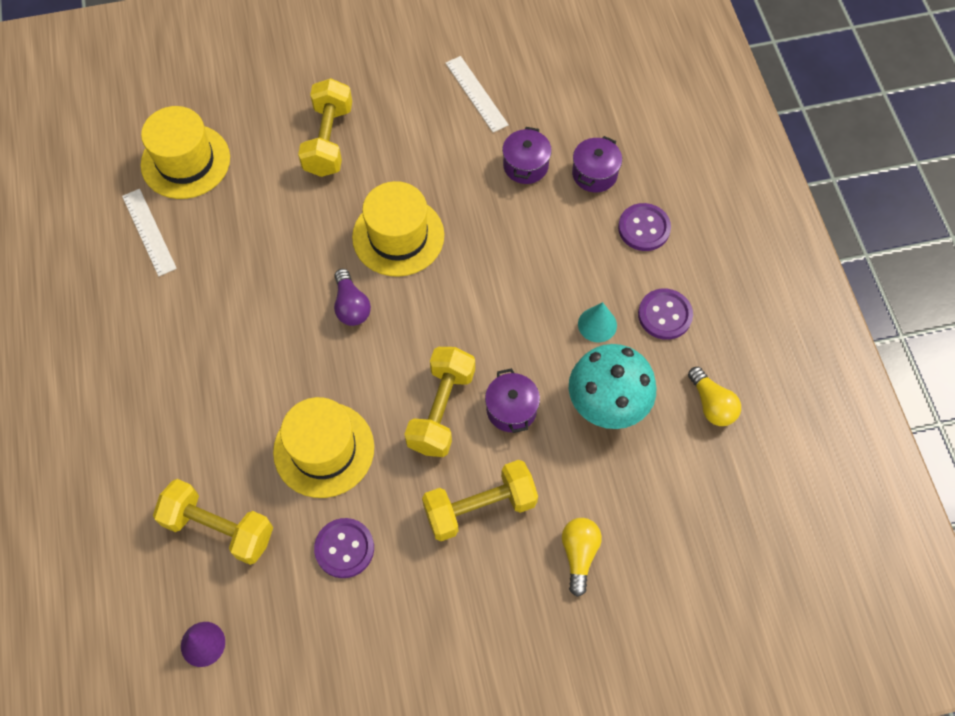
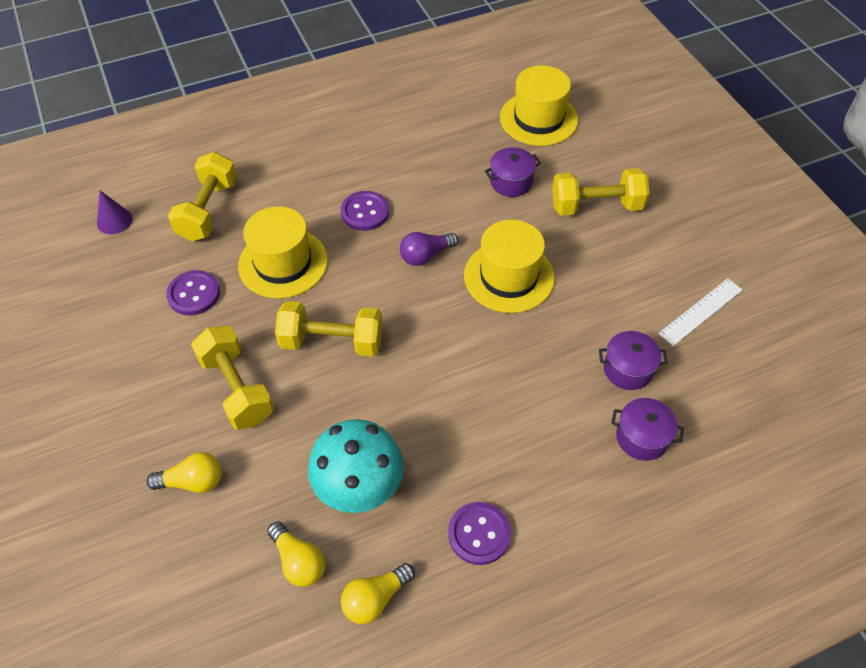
camera: 80 degrees right, 10 degrees down
(148, 232) = (463, 112): white ruler -> none
(511, 409) = (341, 399): purple pot -> purple pot (511, 182)
(597, 324) = (451, 465): turquoise cone -> none
(644, 228) = (586, 498): purple button -> purple button (365, 212)
(671, 463) = (299, 561): none -> yellow light bulb

